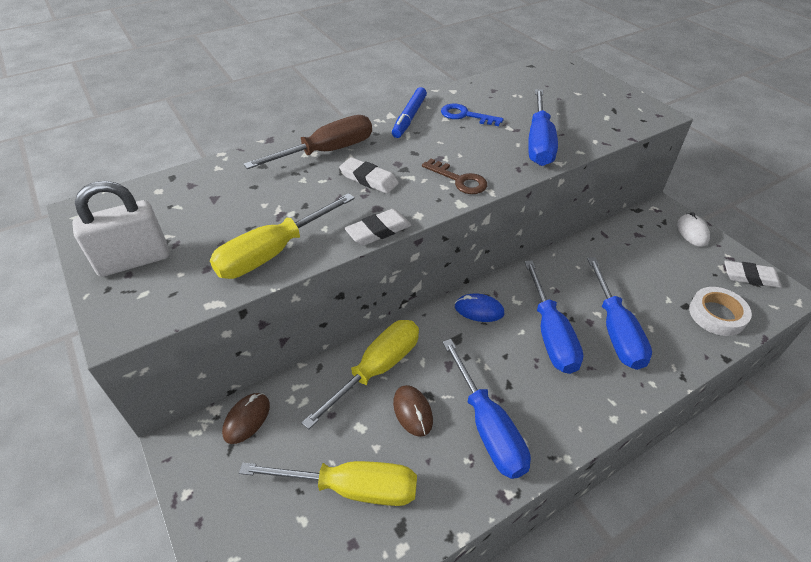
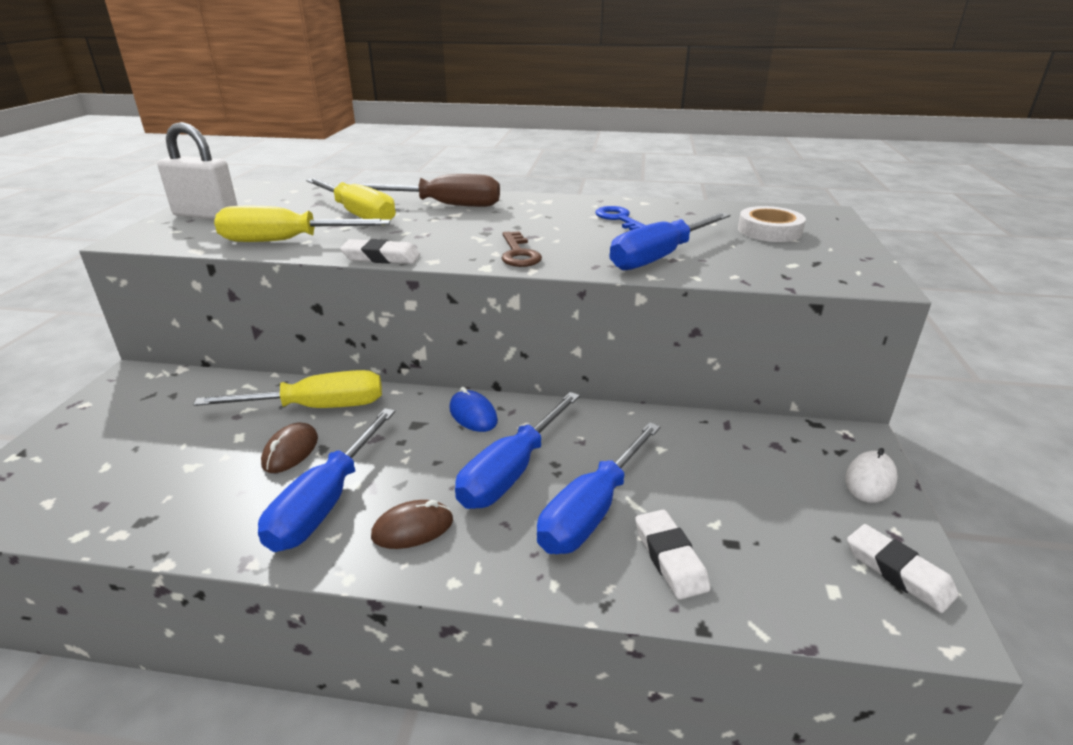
camera: 40 degrees right, 15 degrees down
(247, 419) = (186, 385): brown mouse -> brown mouse (413, 528)
(353, 488) = (164, 471): yellow screwdriver -> yellow screwdriver (359, 215)
(369, 179) = (442, 229): white eraser -> white eraser (670, 558)
(409, 117) = (561, 206): blue marker -> none
(717, 315) = (766, 578): white tape -> white tape (769, 231)

